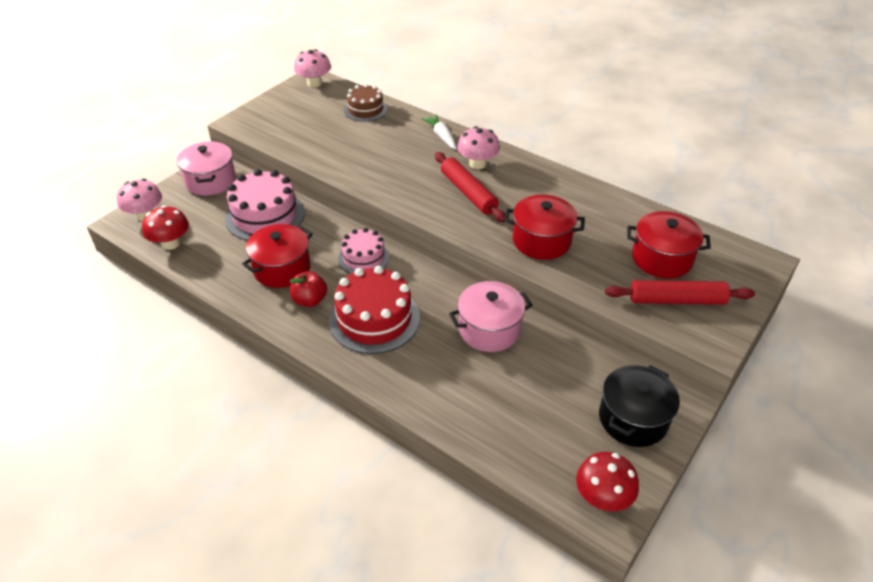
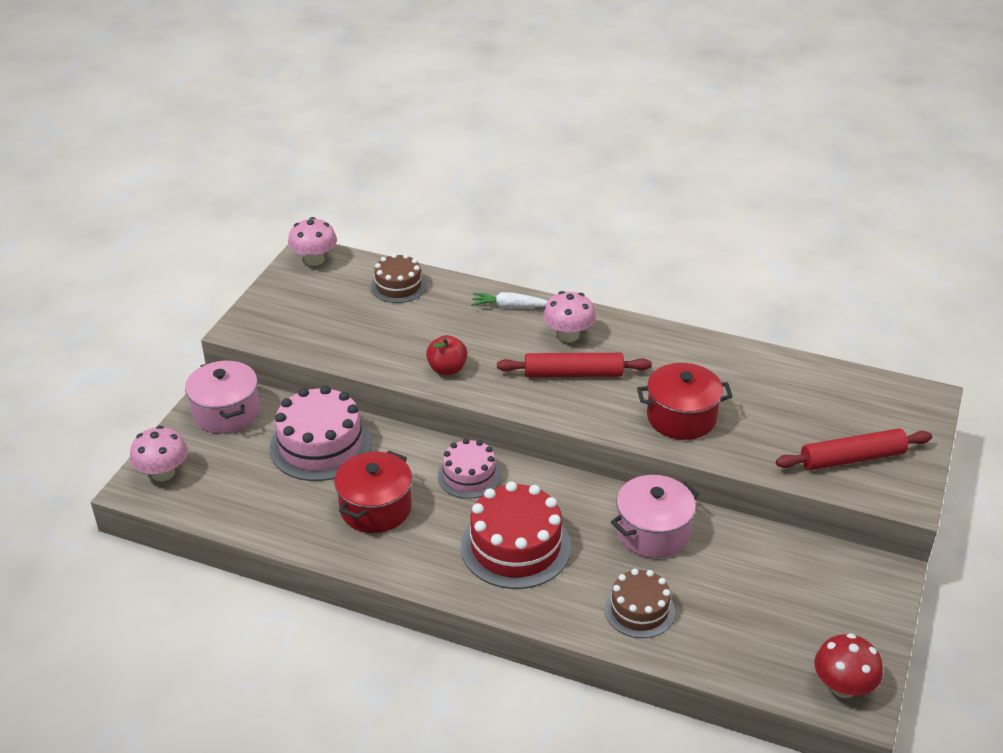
camera: 15 degrees left, 5 degrees down
(171, 243) = (217, 503): red mushroom -> none
(310, 300) = (428, 539): red apple -> red apple (447, 369)
(441, 136) = (509, 307): white carrot -> white carrot turned 45 degrees counterclockwise
(451, 391) = (639, 610): none -> brown cake
(468, 193) = (573, 374): red rolling pin -> red rolling pin turned 45 degrees counterclockwise
(633, 419) = (844, 598): black pot -> none
(661, 259) = (820, 414): red pot -> none

